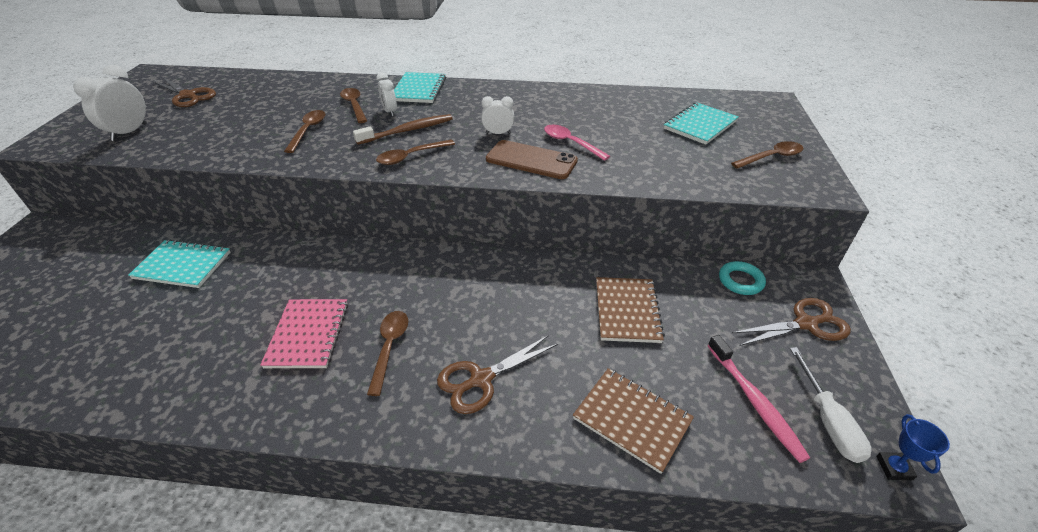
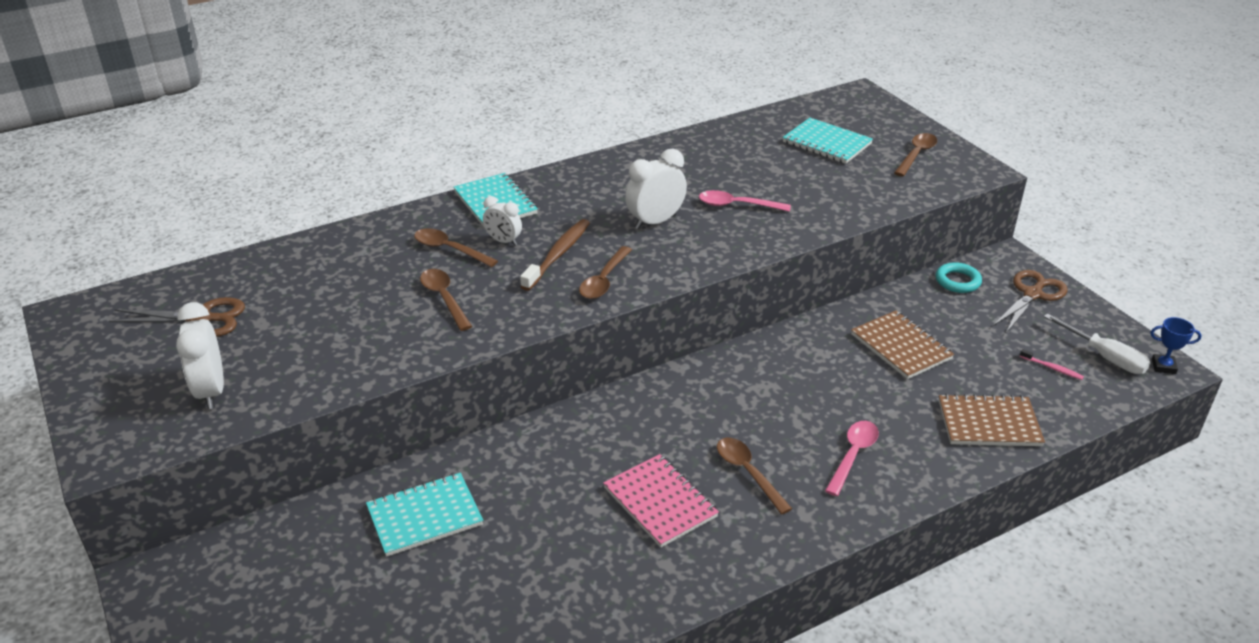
camera: 35 degrees left, 5 degrees down
(481, 379) = (853, 455): brown scissors -> pink spoon
(498, 133) = (655, 222): white clock -> white clock, size x1.61
(531, 160) = (724, 237): brown phone -> none
(700, 125) = (827, 143): turquoise notebook -> turquoise notebook turned 60 degrees counterclockwise
(755, 402) = (1052, 368): pink toothbrush -> pink toothbrush, size x0.49
(894, 468) = (1163, 366): blue trophy -> blue trophy turned 45 degrees counterclockwise

